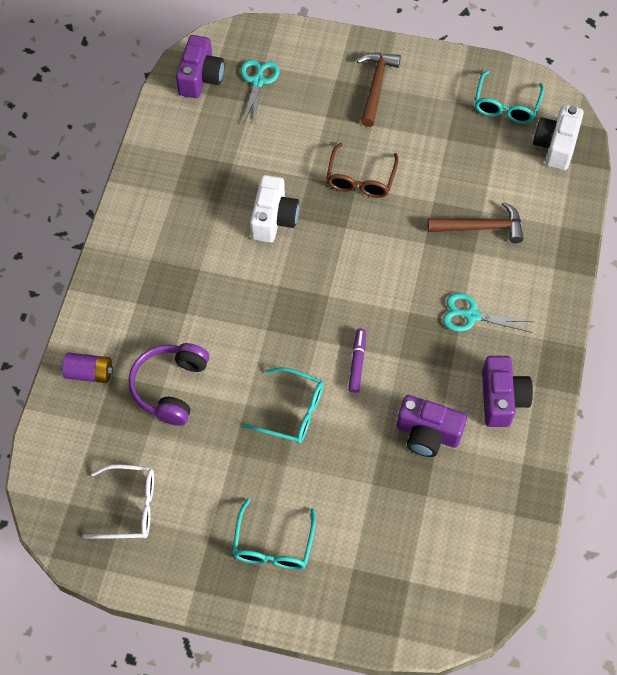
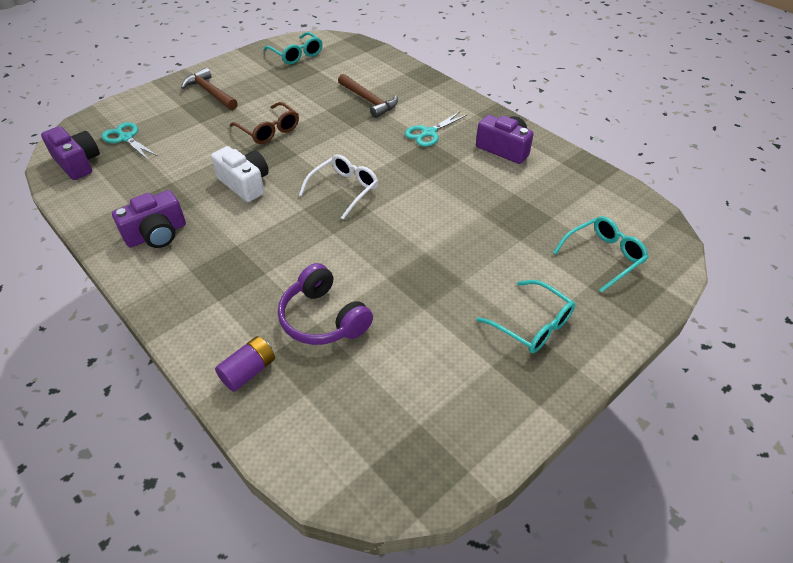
camera: 55 degrees left, 15 degrees down
(130, 507) = (416, 412): white glasses -> white glasses (344, 189)
(292, 411) = (419, 253): turquoise glasses -> turquoise glasses (603, 256)
(357, 363) = (411, 199): purple marker -> none
(427, 434) = (502, 193): purple camera -> purple camera (157, 234)
(481, 227) = (369, 100): brown hammer -> brown hammer turned 105 degrees clockwise
(556, 145) = (347, 51): white camera -> none

